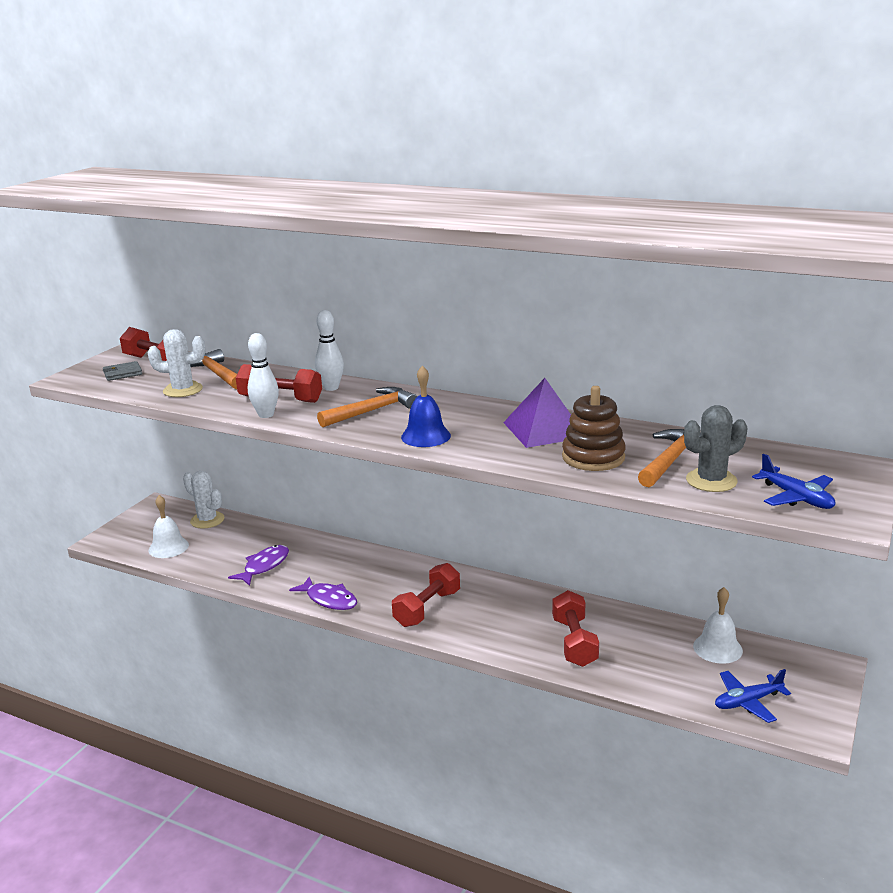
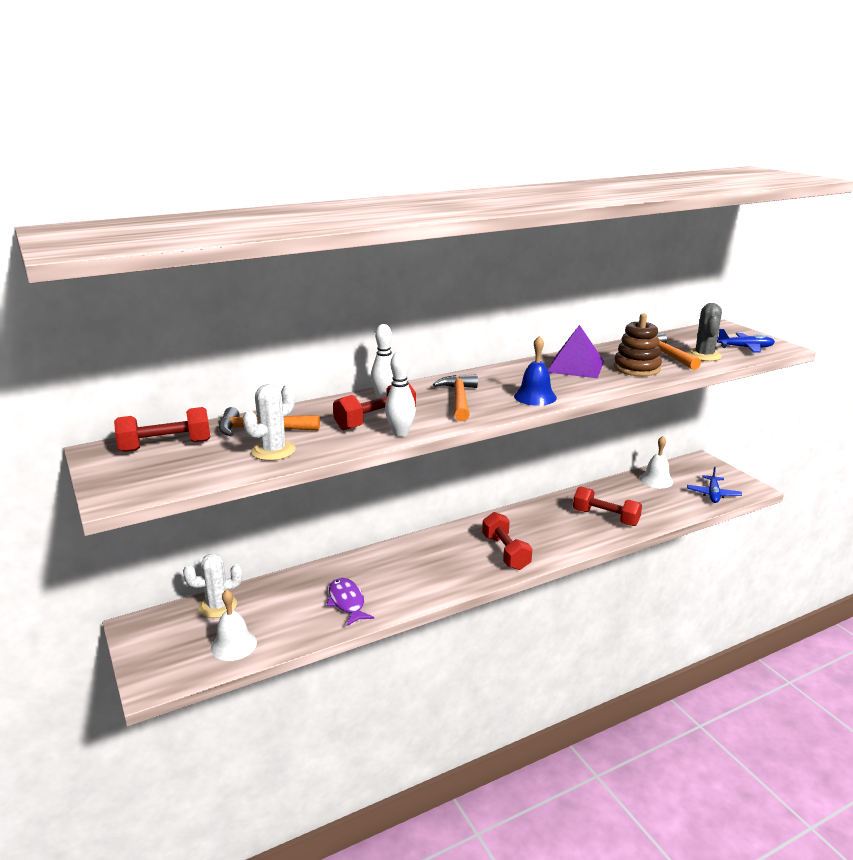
camera: 55 degrees left, 0 degrees up
(123, 373) = (165, 467): grey wallet -> none
(329, 599) = (441, 588): purple fish -> none

